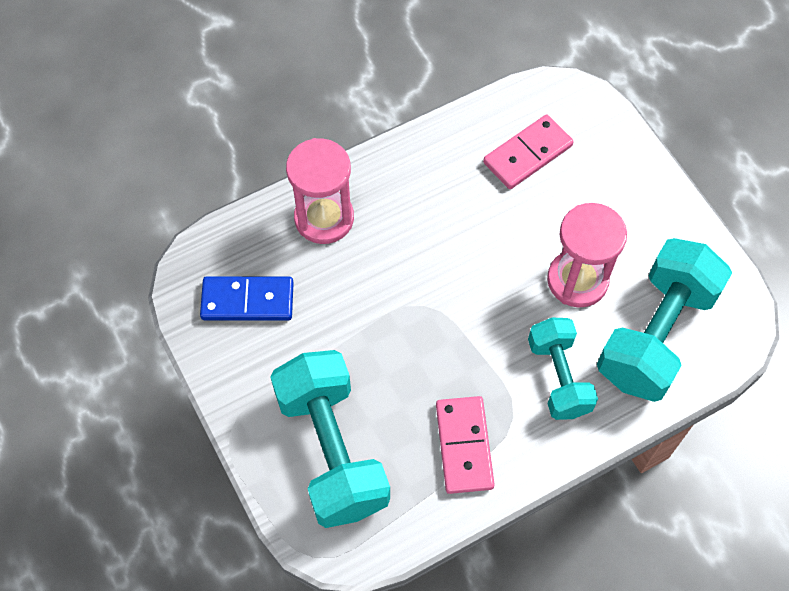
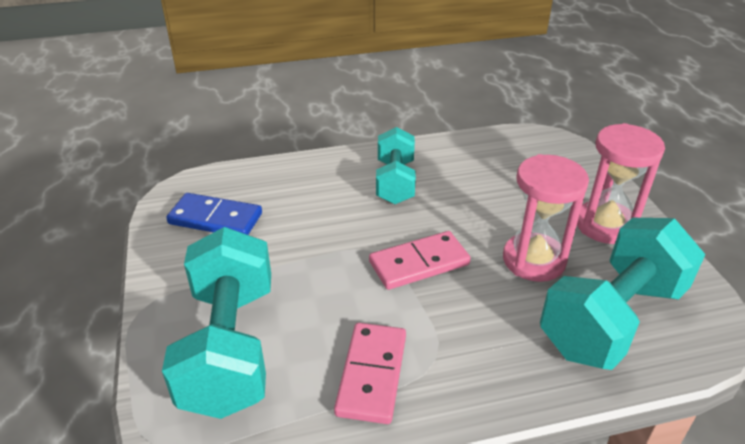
camera: 15 degrees right, 25 degrees down
(324, 218) = (310, 179): pink hourglass -> pink hourglass (605, 225)
(528, 154) = (506, 169): pink domino -> pink domino (419, 263)
(558, 377) = (495, 334): turquoise dumbbell -> turquoise dumbbell (395, 182)

